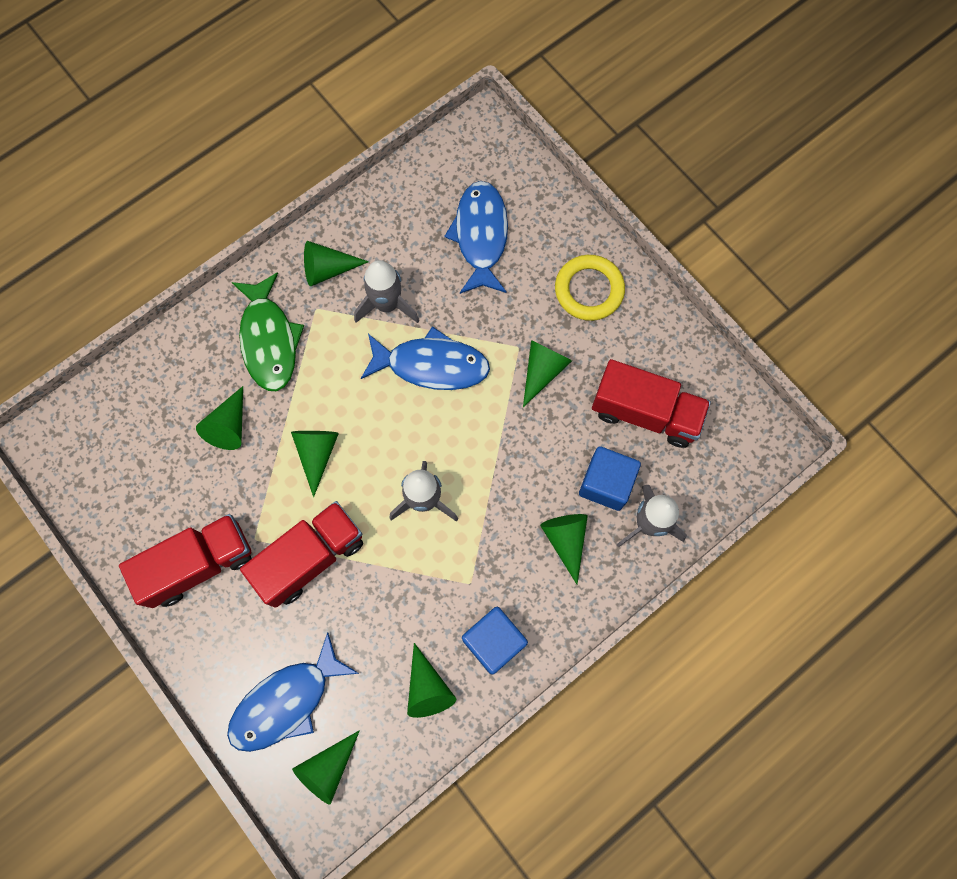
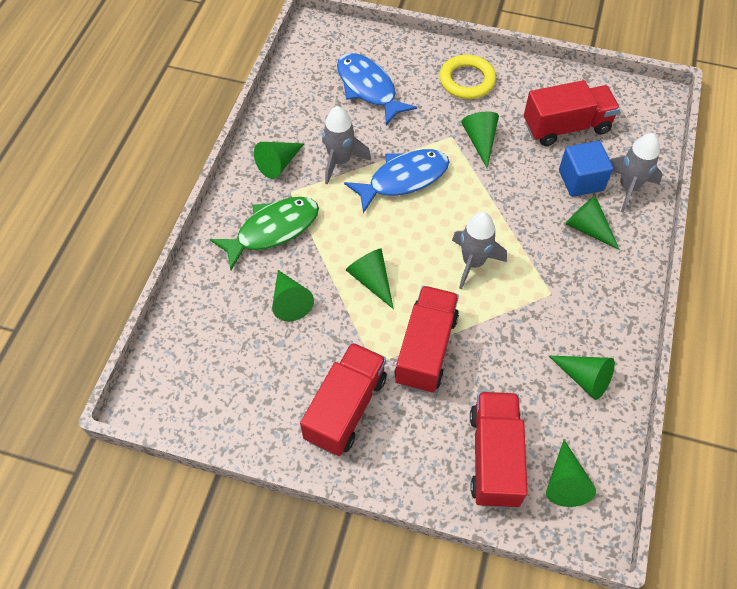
camera: 35 degrees left, 15 degrees down
(269, 340) = (273, 230): green fish -> green fish turned 75 degrees counterclockwise
(286, 701) = (494, 457): blue fish -> red truck
(494, 642) = (600, 319): blue cube -> none

